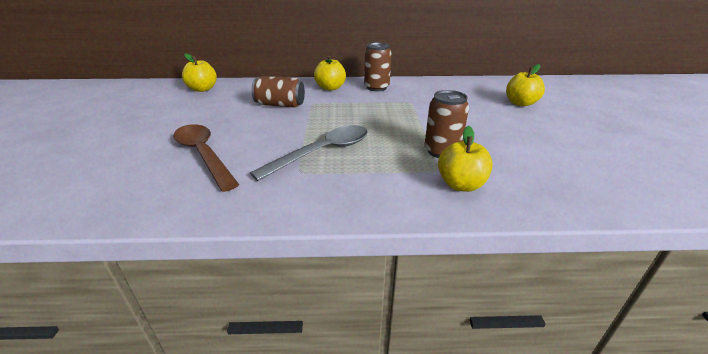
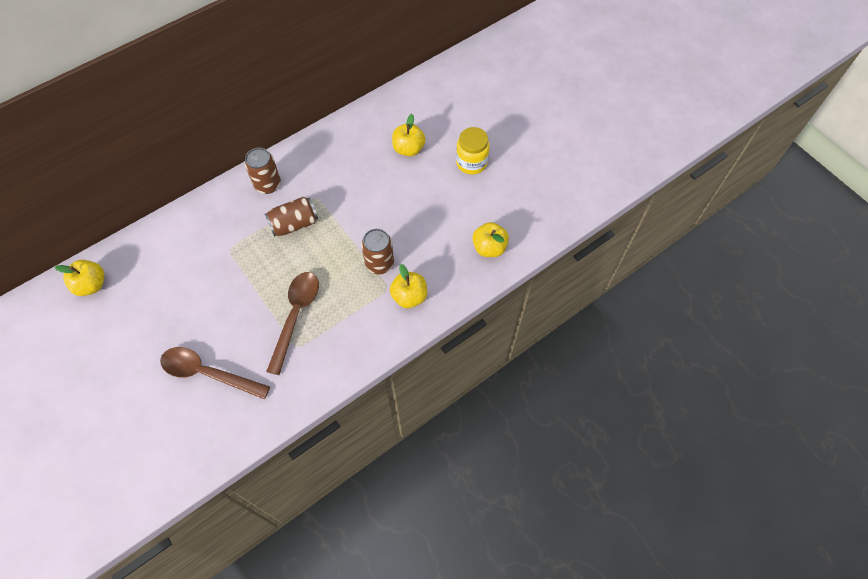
camera: 35 degrees left, 30 degrees up
(280, 105) = (201, 269): brown can -> brown can (294, 224)
(322, 152) = (295, 316): grey spoon -> brown spoon
(330, 88) = (223, 210): yellow apple -> yellow apple (489, 248)
(592, 126) = (471, 163): none -> yellow jar

